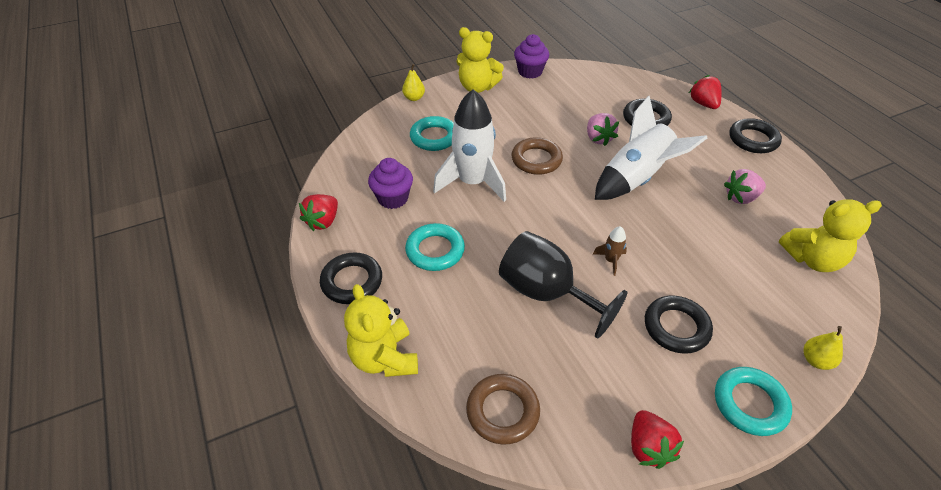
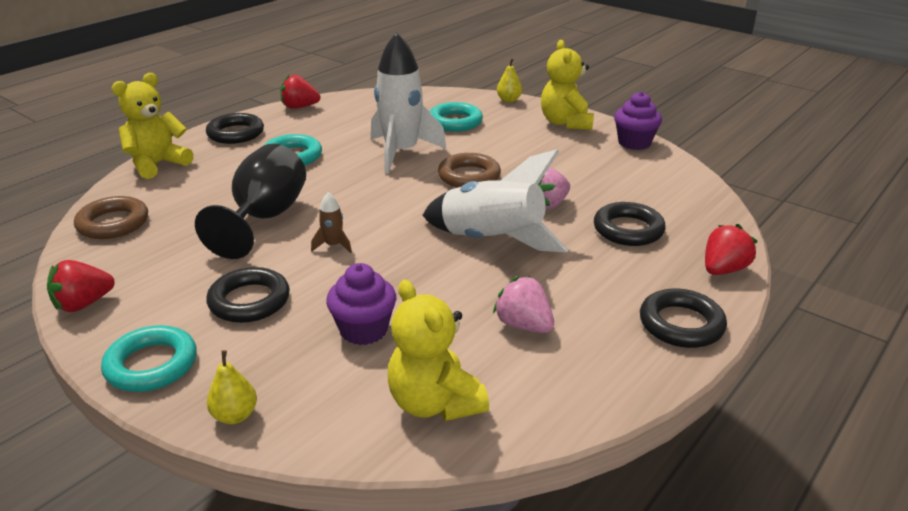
camera: 65 degrees right, 15 degrees down
(393, 198) = (349, 125): purple cupcake -> purple cupcake (364, 330)

